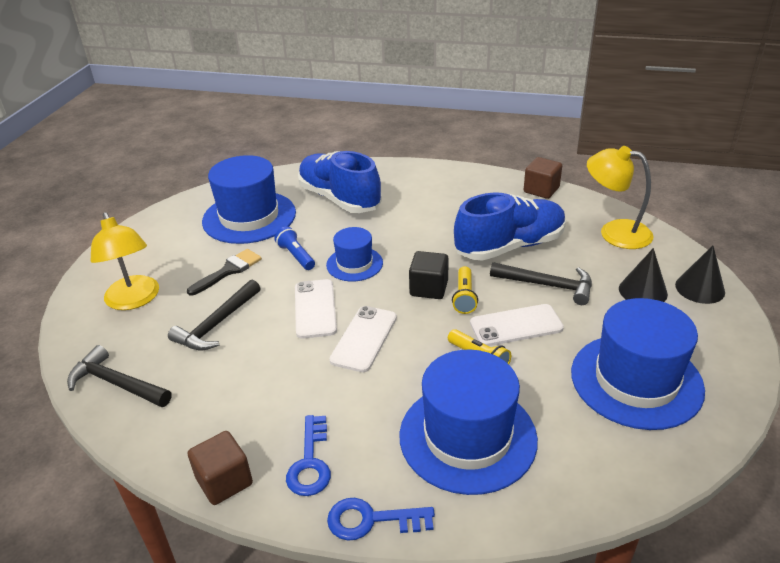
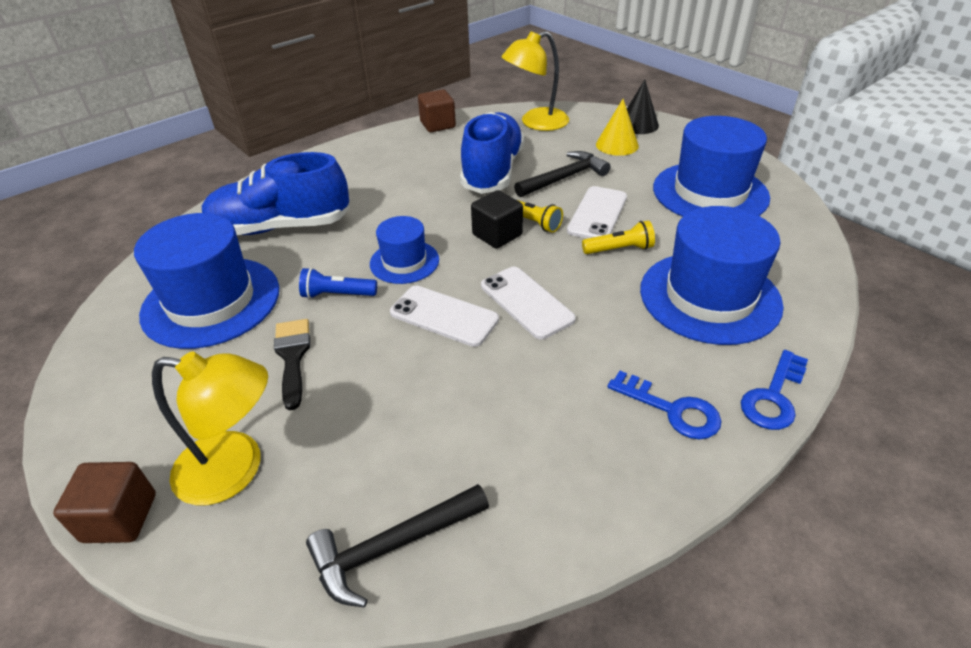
camera: 55 degrees left, 5 degrees up
(217, 324) = (382, 403): black hammer -> none
(224, 481) = (653, 491): brown cube -> brown cube (120, 518)
(643, 291) = (617, 145): black cone -> yellow cone

